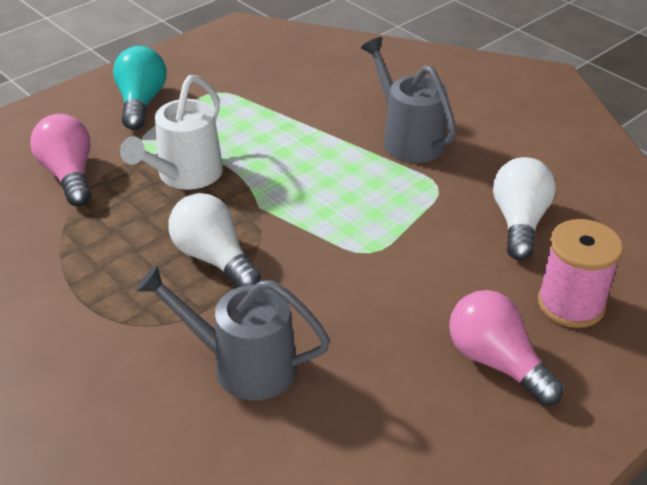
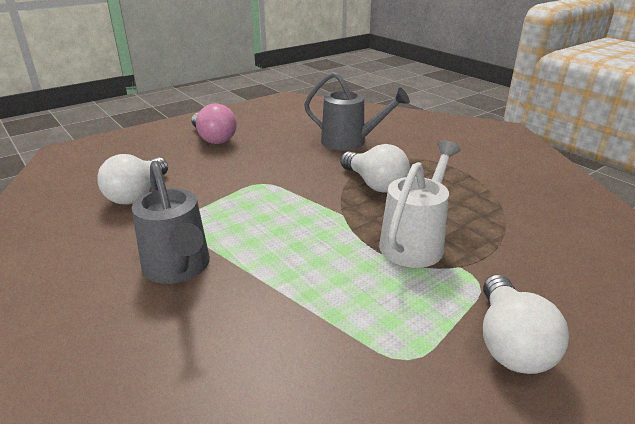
camera: 175 degrees left, 10 degrees down
(69, 175) = (531, 248): pink light bulb -> none
(141, 102) = (510, 343): turquoise light bulb -> white light bulb
(571, 304) = (150, 155): pink spool -> none

